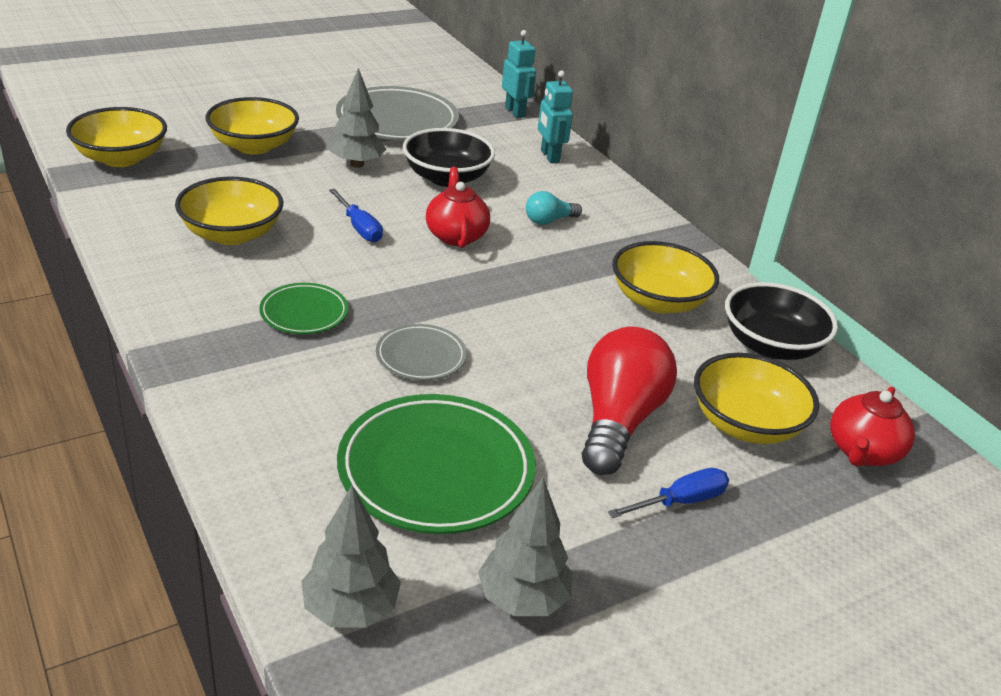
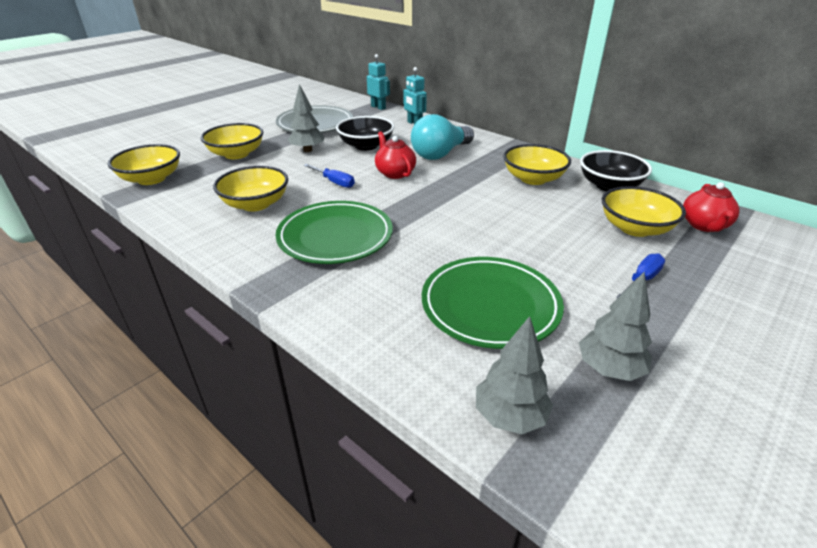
camera: 15 degrees left, 0 degrees up
(304, 313) = (335, 237): green plate -> green plate, size x1.90
(421, 357) = (427, 242): grey plate -> none
(549, 220) = (440, 154): turquoise light bulb -> turquoise light bulb, size x2.07
(618, 421) = (568, 246): red light bulb -> none

